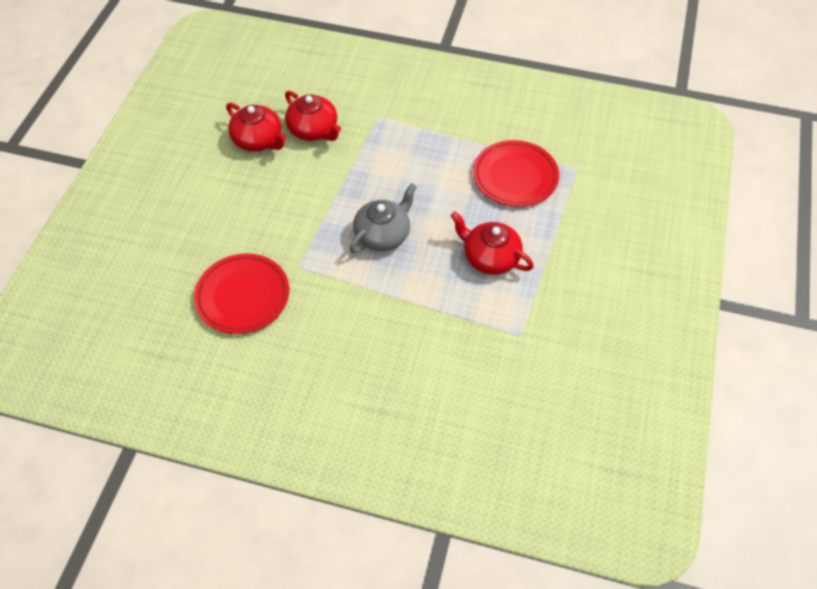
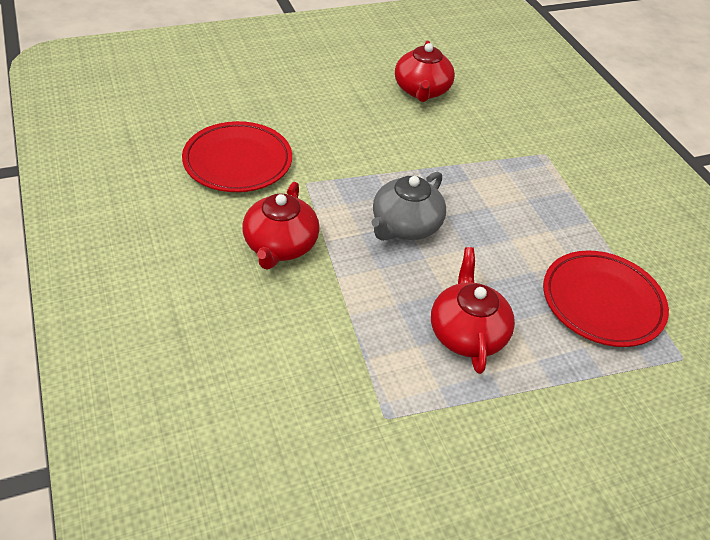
camera: 50 degrees right, 10 degrees down
(314, 130) = (474, 118): red teapot -> red teapot (280, 246)
(383, 234) = (405, 226): grey teapot -> grey teapot turned 120 degrees clockwise

